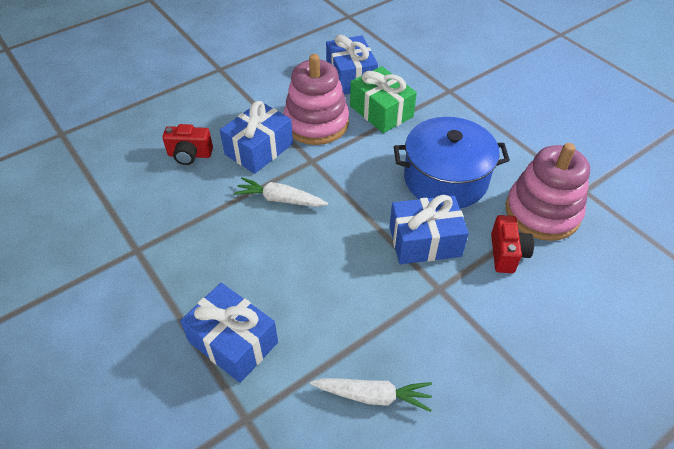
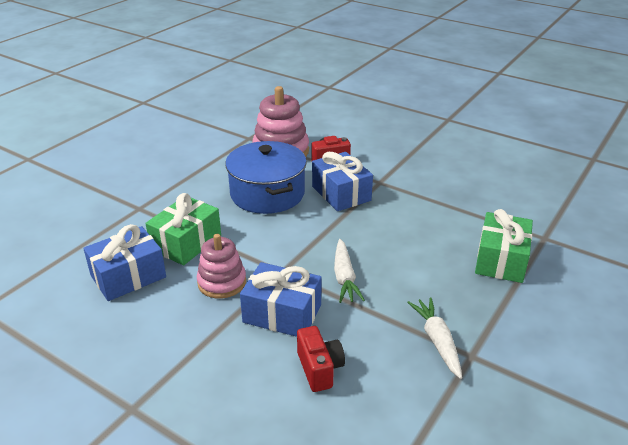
camera: 110 degrees left, 15 degrees down
(233, 342) = (501, 260): blue gift -> green gift
(316, 123) = (222, 282): pink stacking toy -> pink stacking toy, size x0.65
(373, 396) = (480, 193): white carrot -> white carrot (437, 341)

